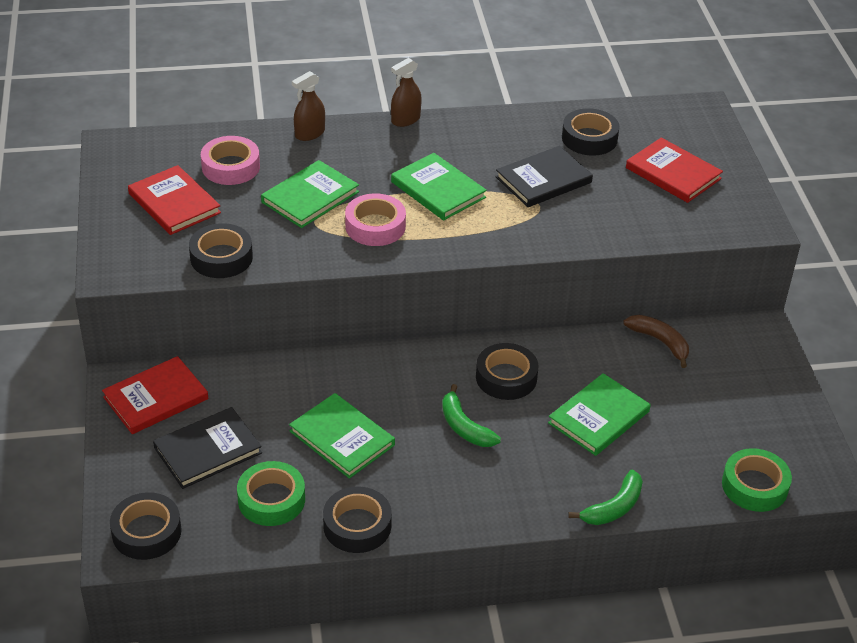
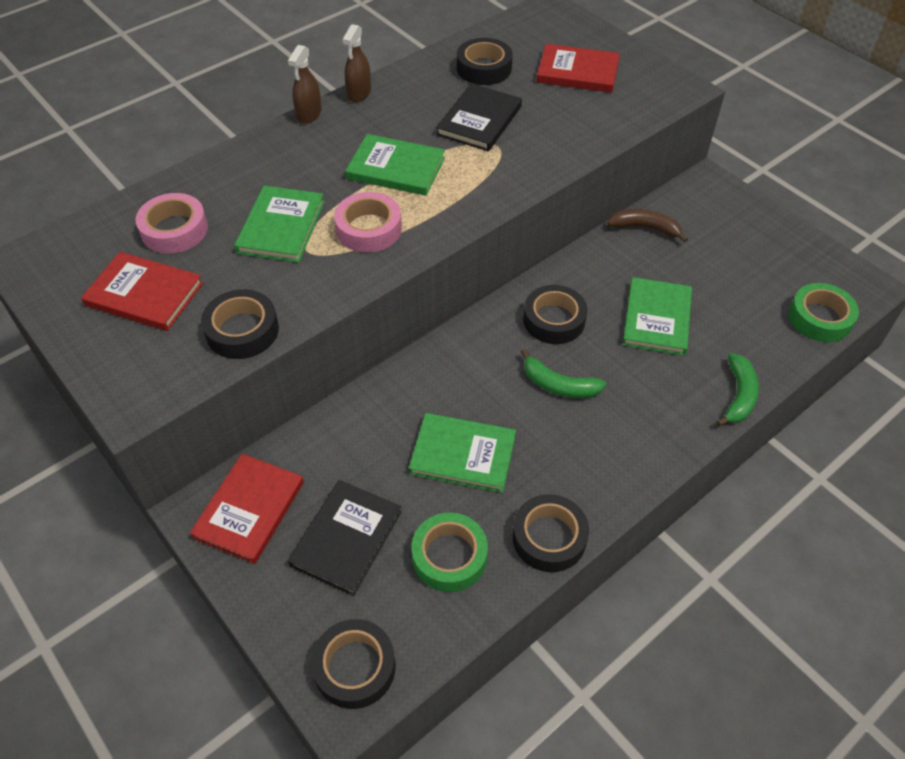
camera: 30 degrees left, 10 degrees up
(309, 133) = (228, 164): brown spray bottle -> brown spray bottle (359, 93)

